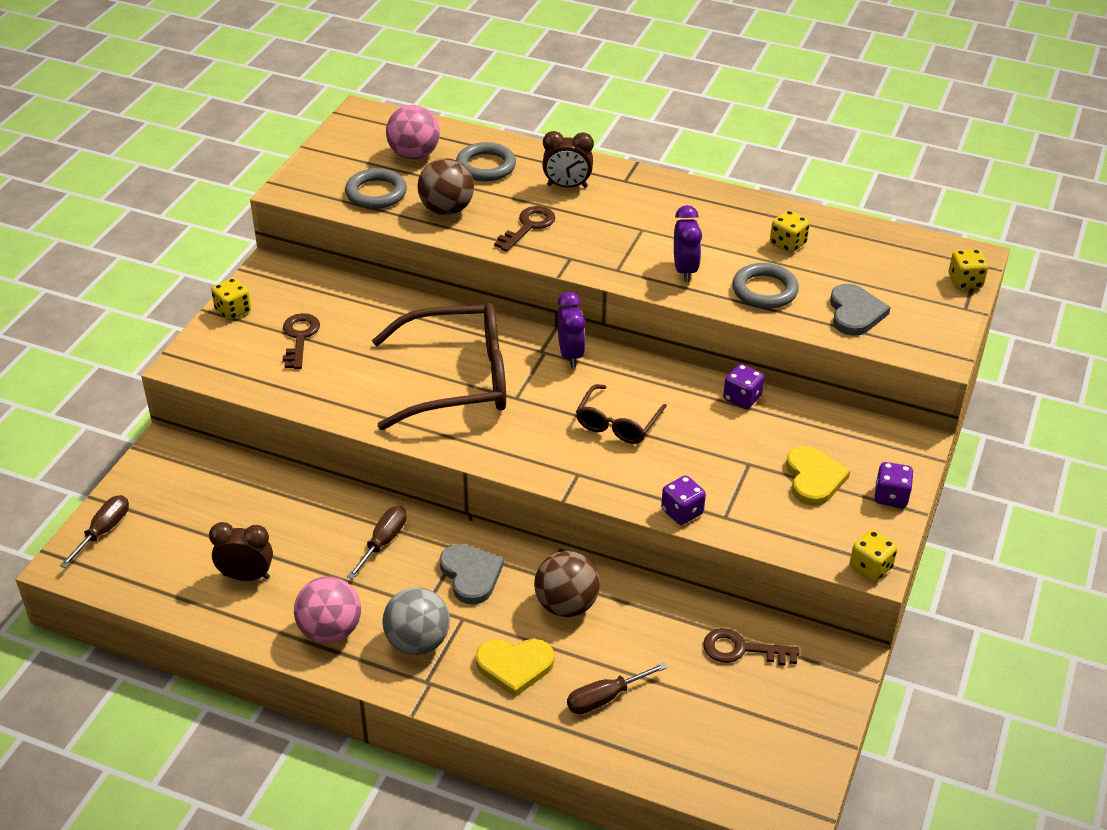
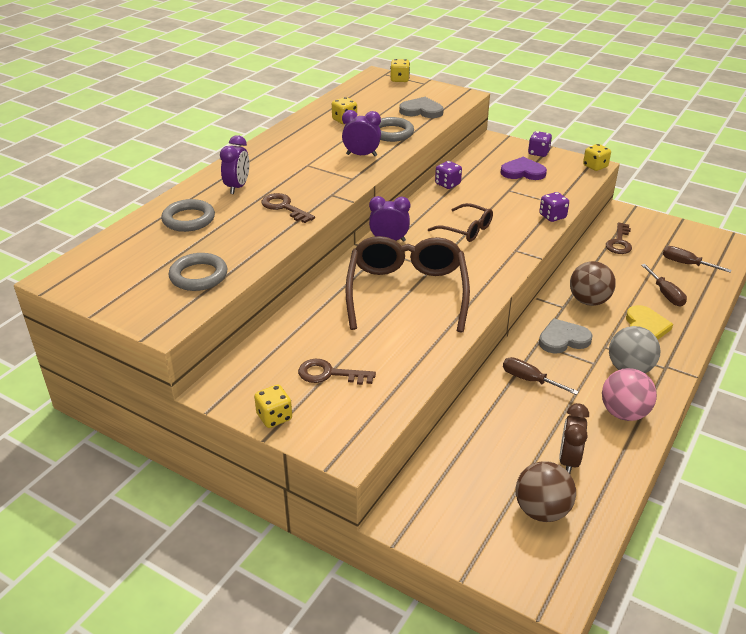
camera: 80 degrees left, 5 degrees down
(104, 531) = (512, 565): brown screwdriver -> brown screwdriver (686, 264)
(414, 155) = (148, 252): pink ball -> none
(446, 209) = (242, 242): brown ball -> brown ball (541, 510)
(567, 186) = (237, 187): brown clock -> purple clock
(814, 478) = (523, 172): yellow heart -> purple heart

